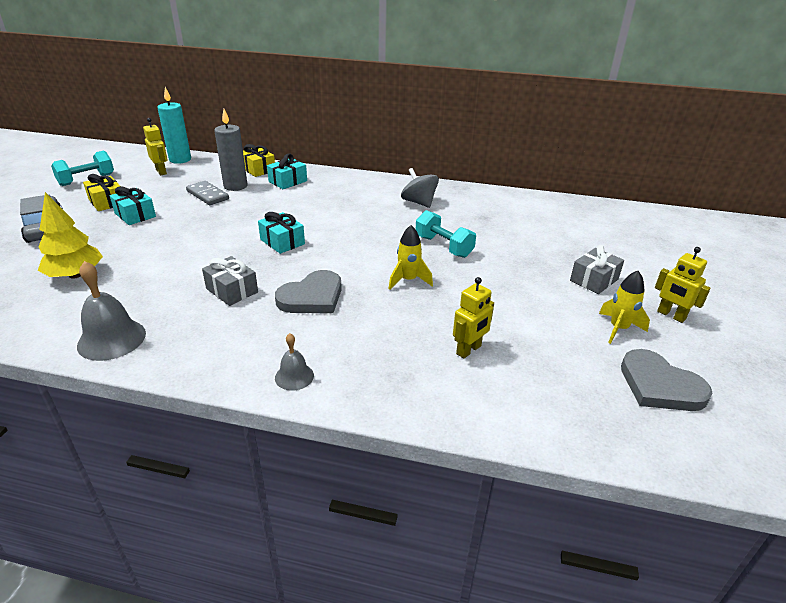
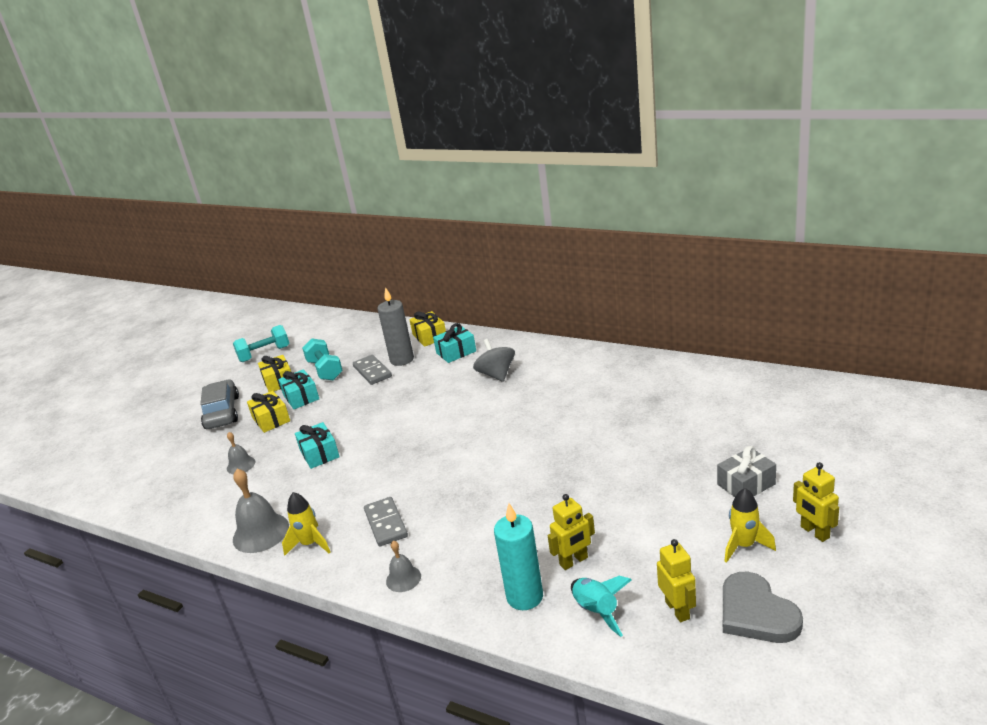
camera: 20 degrees right, 5 degrees down
(75, 275) = (241, 465): yellow tree -> grey bell
(105, 234) = (271, 419): none -> yellow gift
(161, 171) = (334, 342): yellow robot -> yellow robot (677, 610)
(180, 160) = (355, 325): turquoise candle -> turquoise candle (525, 597)
(232, 290) = (370, 486): grey gift -> none
(258, 324) = (386, 524): none -> grey domino
(282, 242) = (430, 430): turquoise gift -> turquoise gift (319, 454)
(312, 297) = (442, 496): grey heart -> none
(408, 280) = (541, 479): yellow rocket -> yellow rocket (310, 544)
(419, 202) = (588, 379): grey spinning top -> grey spinning top (496, 374)
(443, 246) = (594, 438): turquoise dumbbell -> turquoise dumbbell (325, 370)
(511, 395) = (596, 611): none -> turquoise rocket

